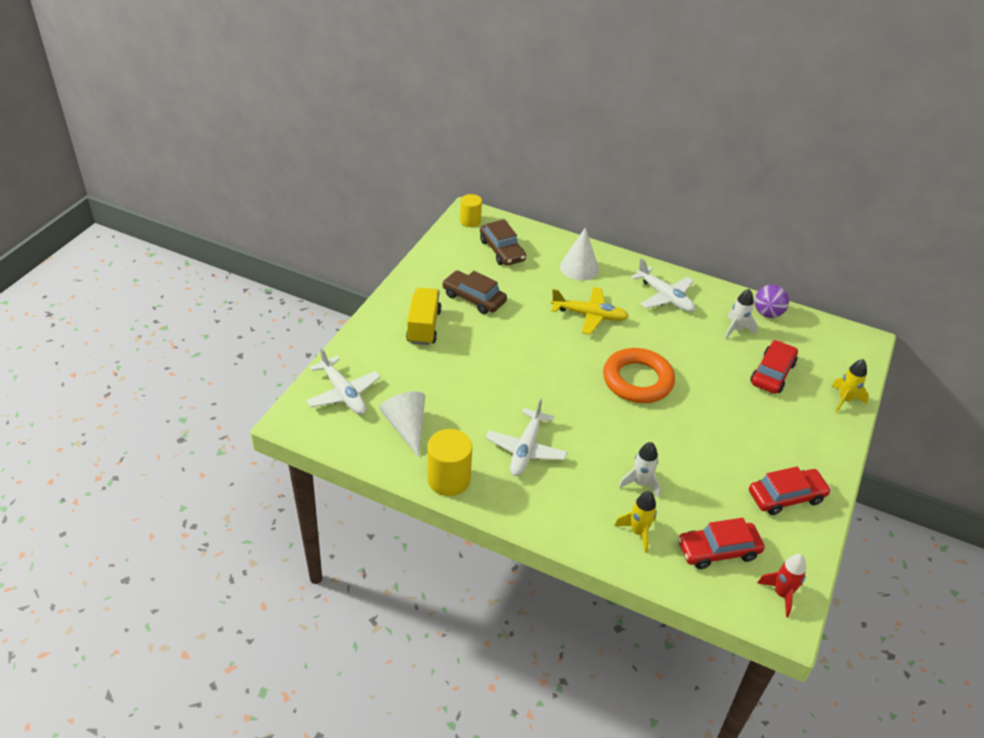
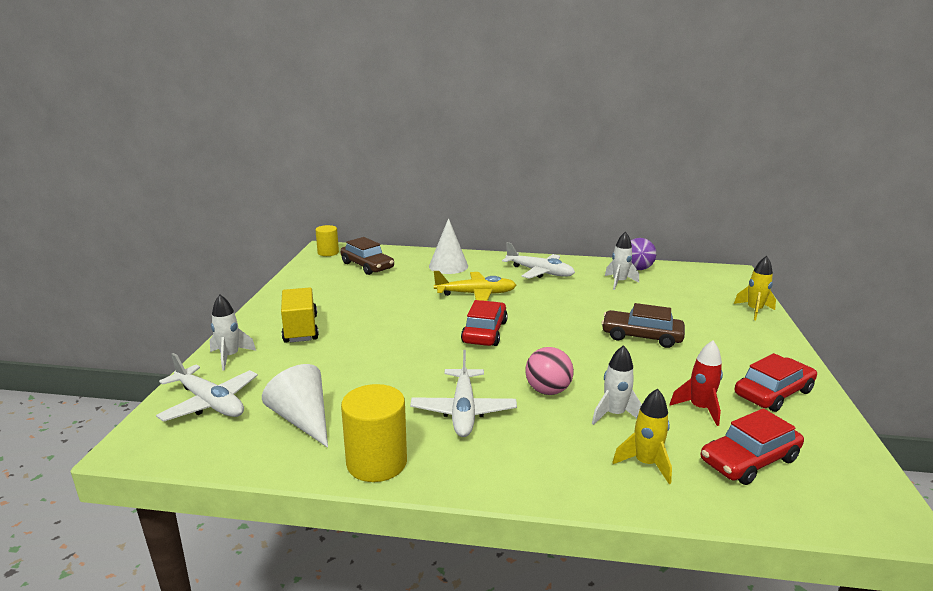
camera: 15 degrees left, 20 degrees down
(363, 347) = (230, 357): none -> white rocket
(474, 298) = (350, 300): brown car -> brown car (641, 336)
(600, 446) = (547, 391): none -> pink ball
(637, 380) = (552, 331): orange ring -> none
(772, 373) = (675, 304): red car -> red car (484, 332)
(781, 594) = (857, 488): red rocket -> red rocket (699, 409)

